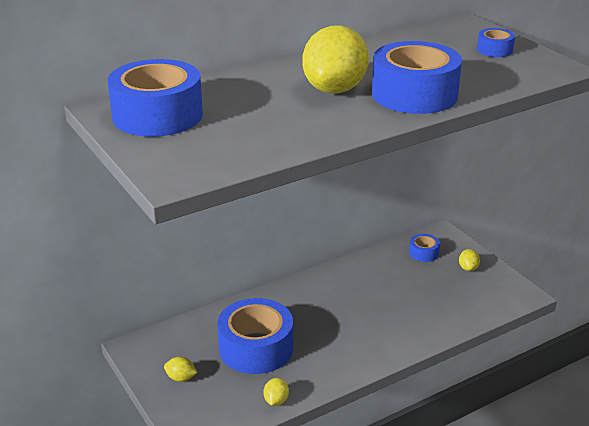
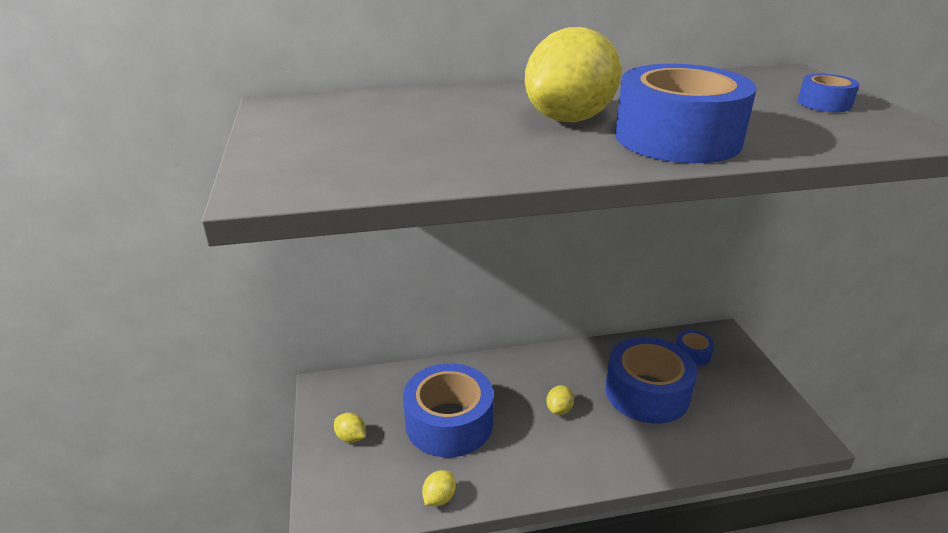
camera: 20 degrees right, 0 degrees up
(157, 115) = (327, 117): blue tape -> blue tape (647, 392)
(468, 268) = (743, 385): yellow lemon -> yellow lemon (559, 409)

